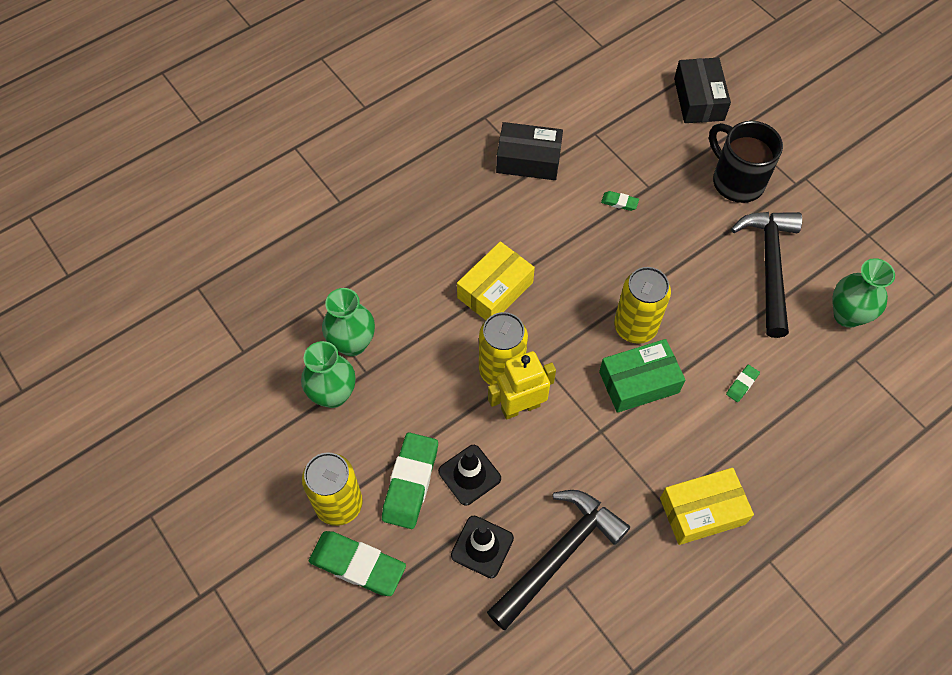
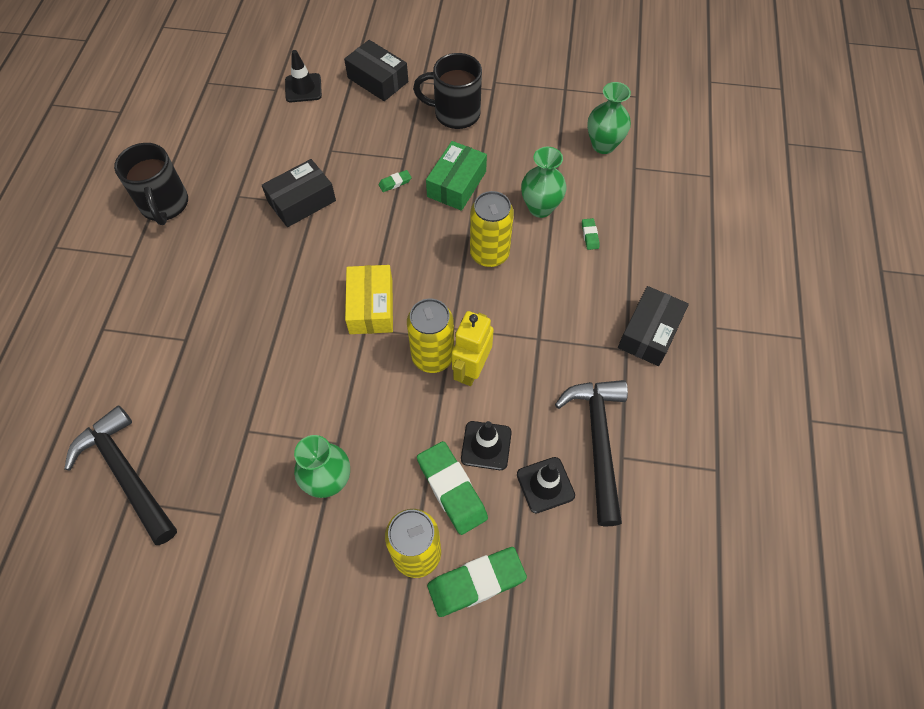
camera: 45 degrees left, 0 degrees up
(352, 343) = (304, 432): green vase -> green vase (540, 208)
(424, 83) = (165, 205): none -> black mug
(627, 61) = (303, 88): none -> black traffic cone
(639, 382) = (529, 287): green box -> green box (456, 184)
(702, 511) = (649, 333): yellow box -> black box
(769, 266) = (530, 151): black hammer -> black hammer (126, 473)

